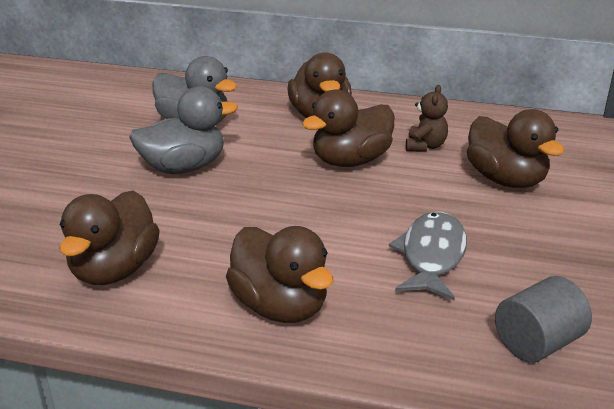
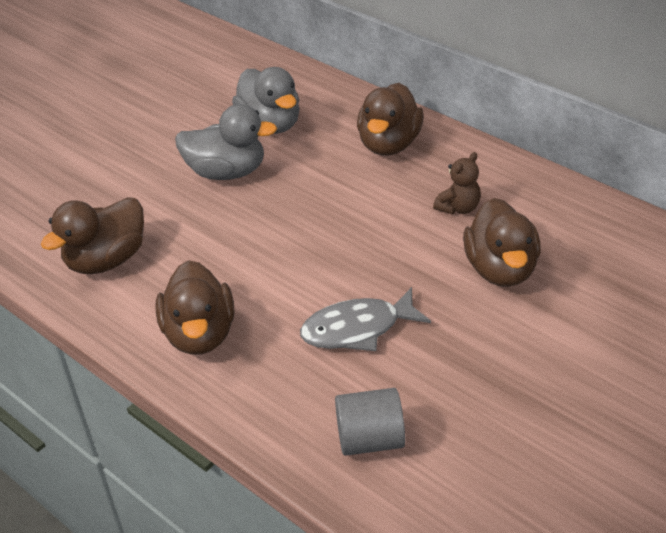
camera: 30 degrees right, 10 degrees up
(350, 161) = (374, 205): brown duck -> none
(432, 256) = (358, 329): grey fish -> grey fish turned 150 degrees counterclockwise

